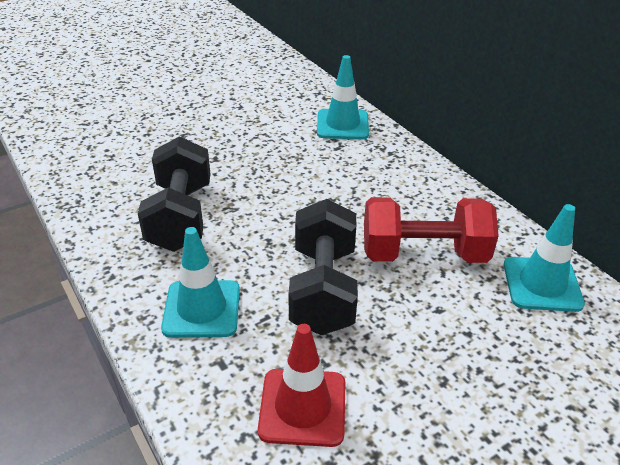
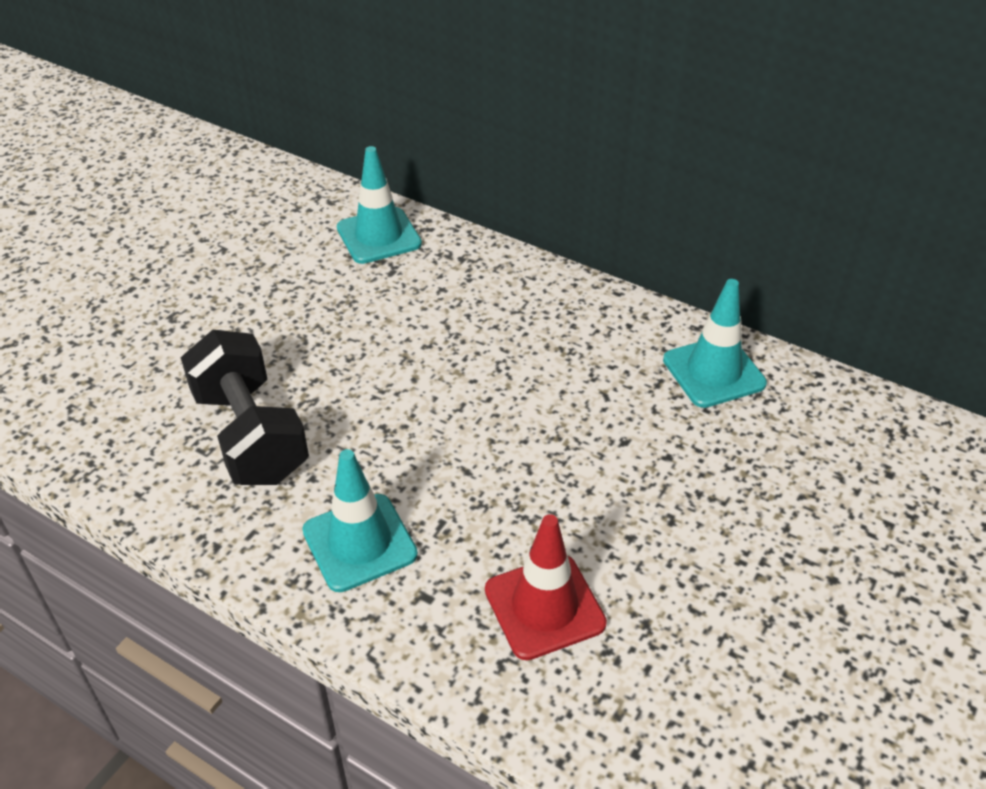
camera: 25 degrees left, 5 degrees up
(323, 289) = (485, 465): black dumbbell -> none
(423, 254) = (573, 381): red dumbbell -> none

